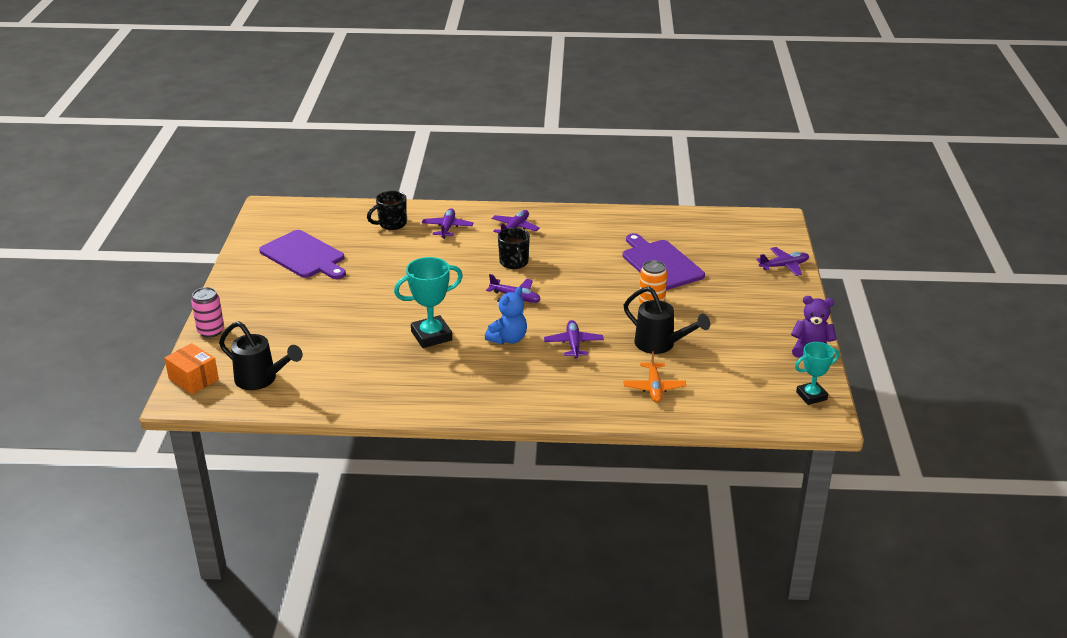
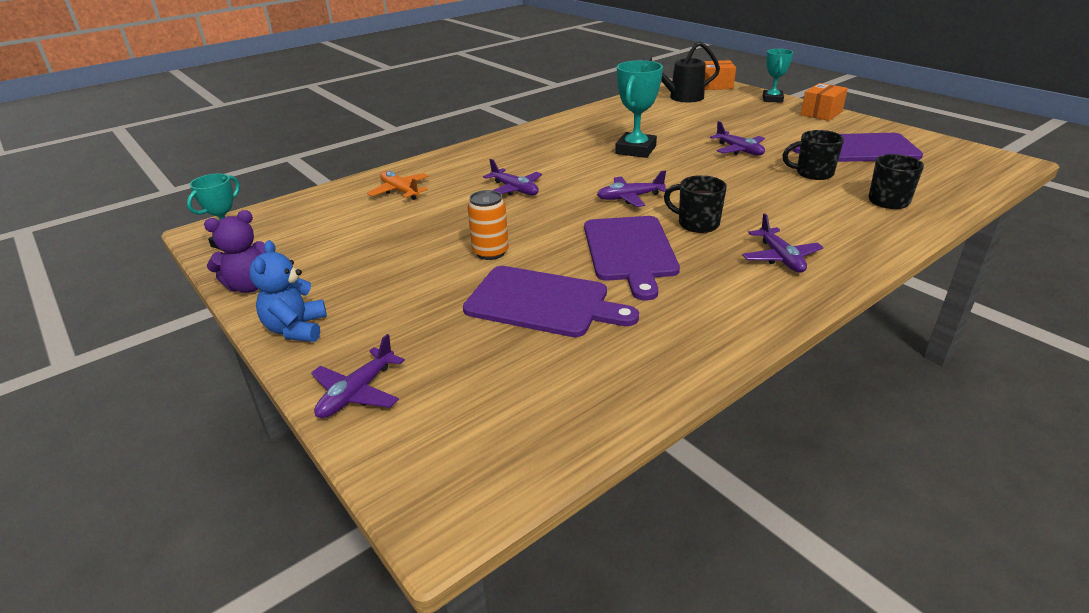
camera: 140 degrees right, 0 degrees up
(211, 331) = (772, 99): pink can -> turquoise trophy
(230, 295) = (821, 113): none -> orange box
(379, 257) = (813, 173): none -> black mug
(447, 228) = (837, 223): purple plane -> purple plane (739, 150)
(508, 339) = (575, 171): blue teddy bear -> blue teddy bear (296, 329)
(577, 266) = (630, 251): none -> purple cutting board
(660, 345) = (432, 221): black watering can -> none

